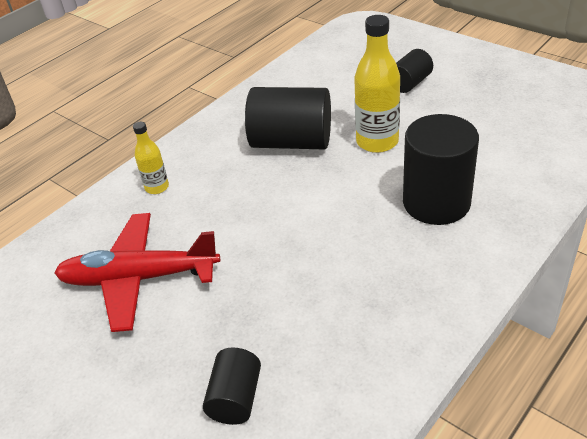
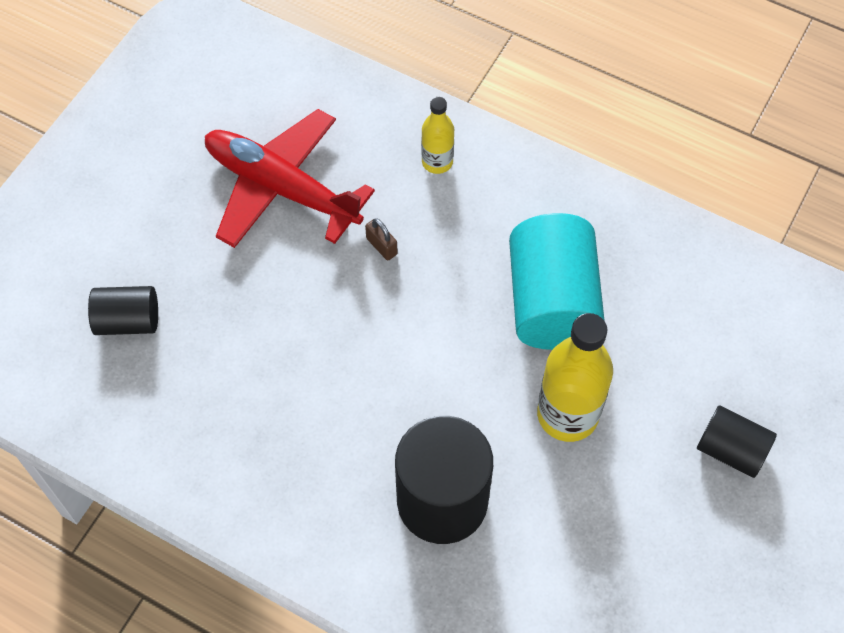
camera: 75 degrees right, 20 degrees up
(139, 278) = (281, 188): red plane -> red plane turned 45 degrees counterclockwise
(218, 221) = (381, 246): none -> brown padlock
(291, 142) = (552, 302): black cylinder -> turquoise cylinder

